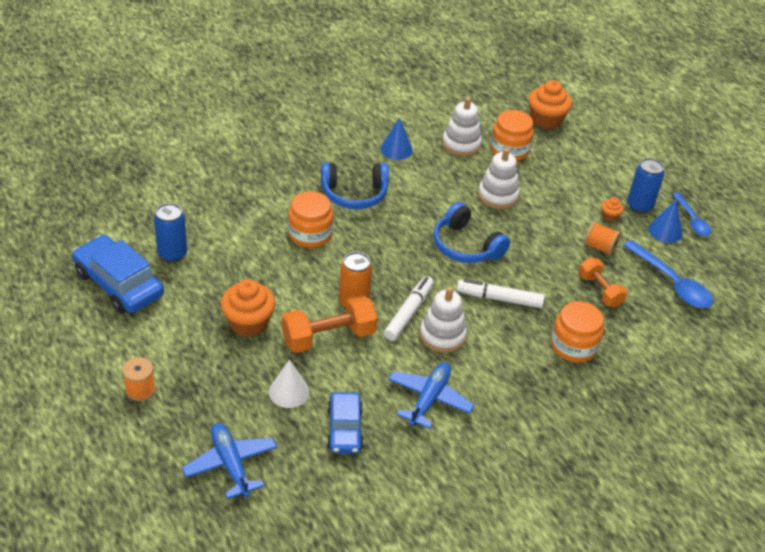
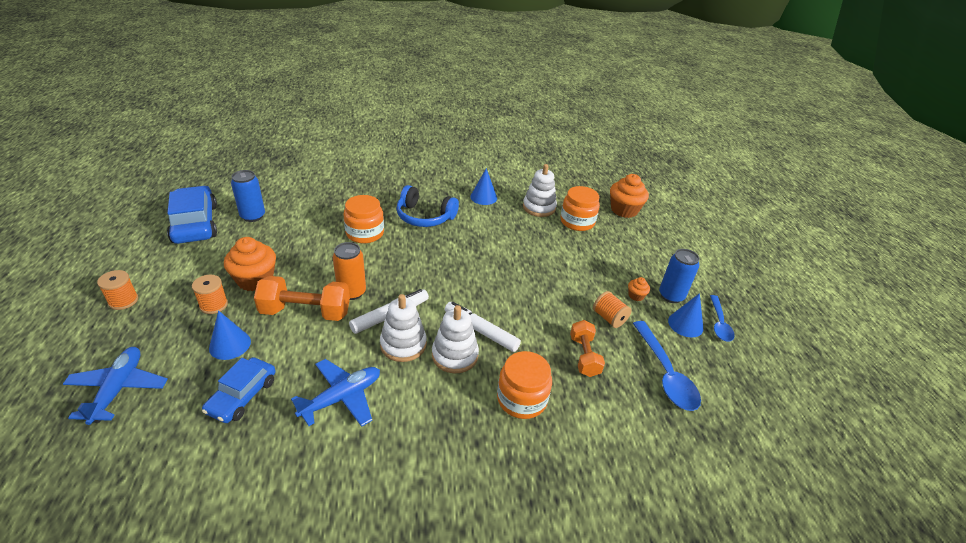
camera: 25 degrees right, 5 degrees down
(234, 361) = (214, 305): none -> orange spool
(289, 392) = (230, 344): white cone -> blue cone
(465, 246) = (484, 279): blue headphones -> none
(498, 195) = (542, 250): white stacking toy -> white stacking toy (455, 355)

